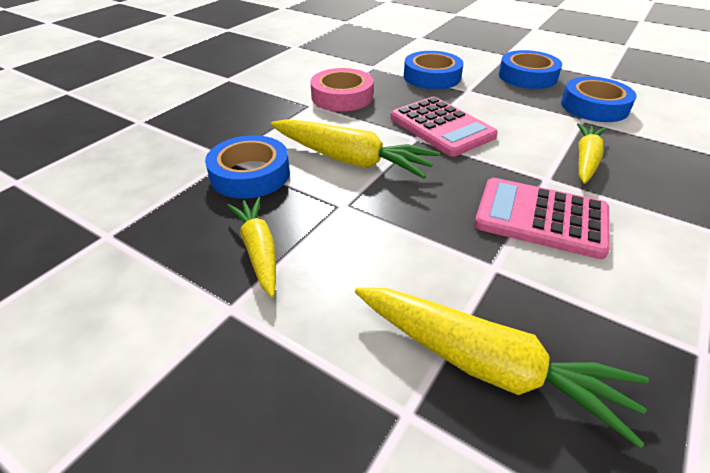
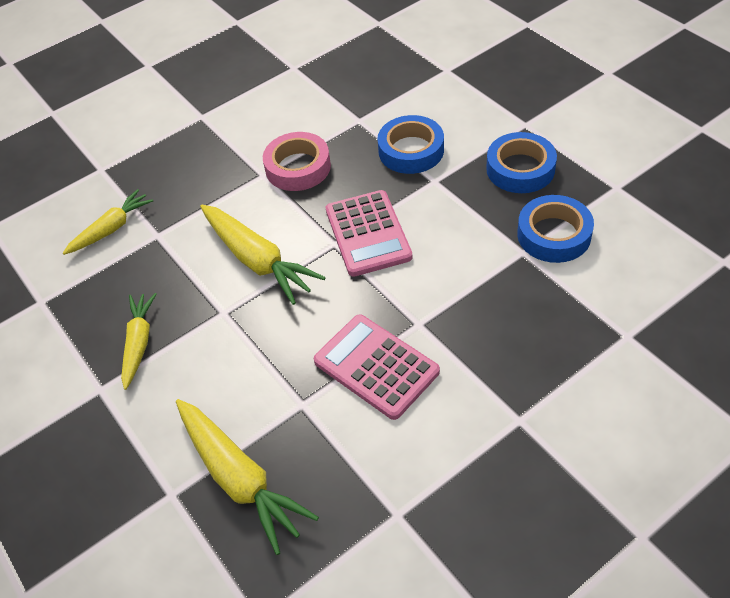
camera: 25 degrees right, 10 degrees up
(250, 174) = (166, 259): blue tape -> none
(585, 160) = (475, 309): yellow carrot -> yellow carrot (111, 229)

